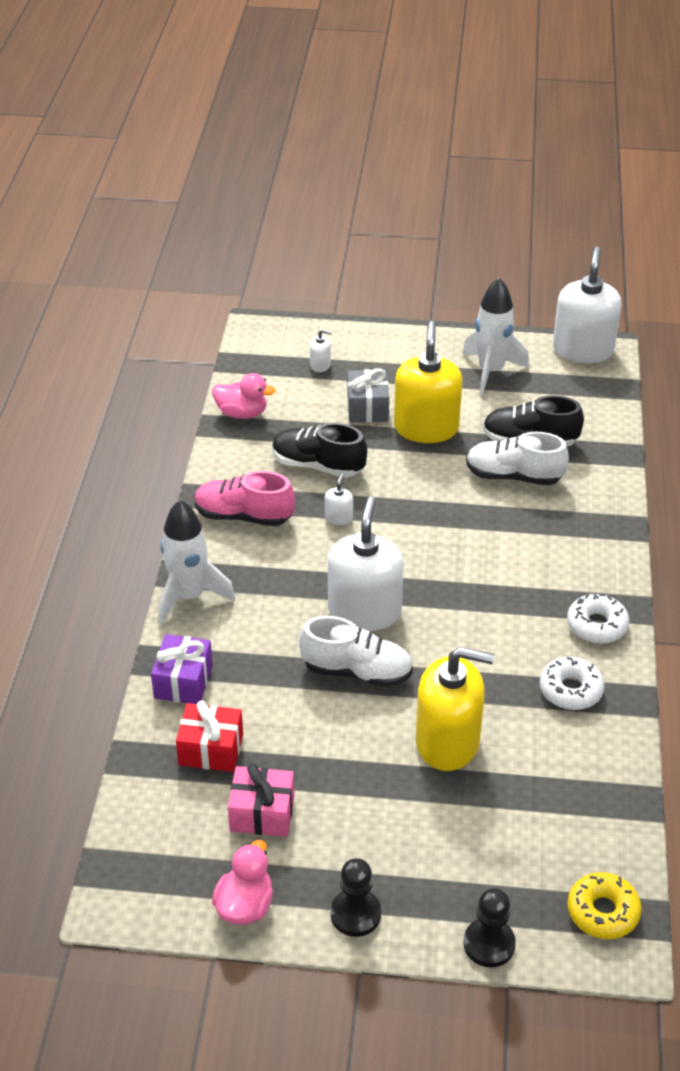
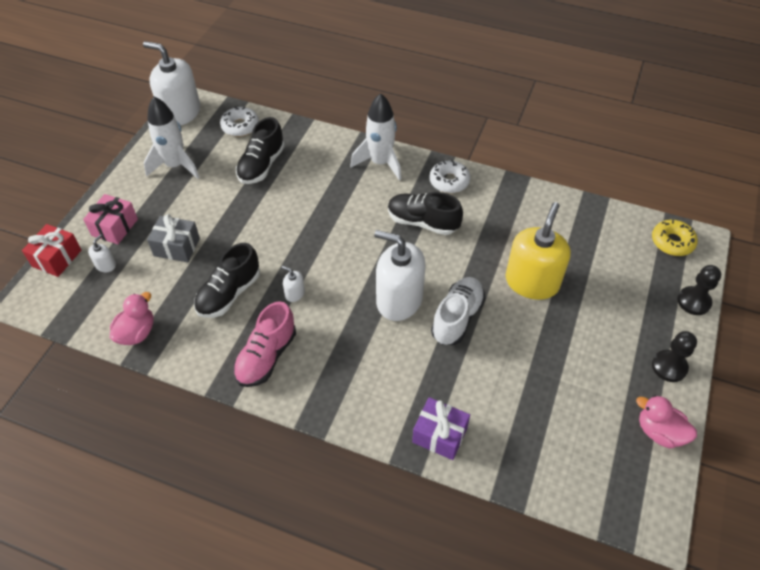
camera: 75 degrees left, 10 degrees up
(189, 596) = (346, 414): white rocket -> white rocket (380, 163)
(211, 749) = (513, 428): red gift -> red gift (57, 258)
(262, 813) = (579, 405): pink gift -> pink gift (115, 227)
(426, 428) = (219, 217): yellow soap dispenser -> none
(505, 611) = (422, 222): none -> black shoe
(514, 476) = (294, 183): white shoe -> none
(570, 690) = (500, 209): white donut -> white donut (240, 126)

